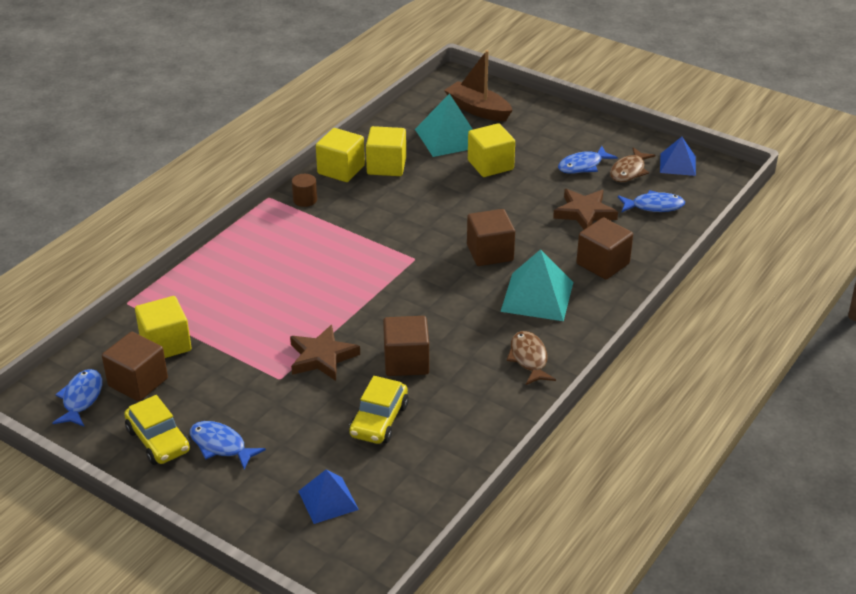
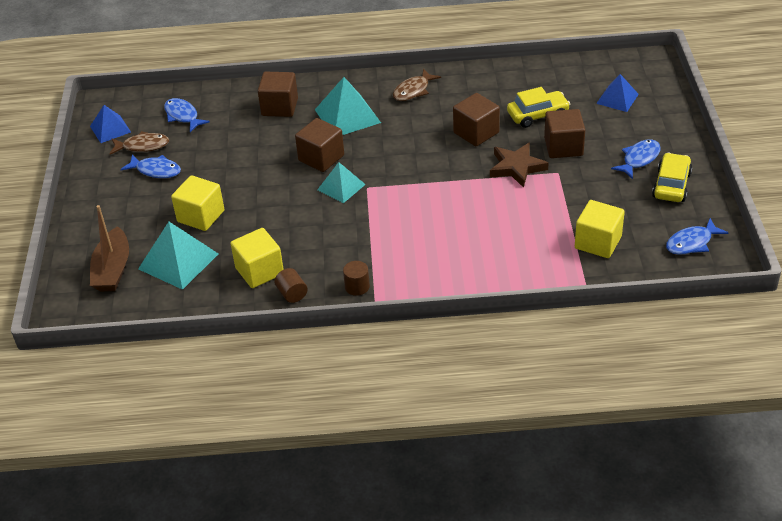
camera: 125 degrees left, 5 degrees up
(138, 382) = (644, 229): brown cube -> brown cube (563, 147)
(221, 445) = (639, 159): blue fish -> blue fish turned 135 degrees counterclockwise
(341, 170) = (292, 294): yellow cube -> brown cylinder
(434, 245) = (341, 187): none -> turquoise pyramid
(584, 213) = (224, 141): brown star -> none

